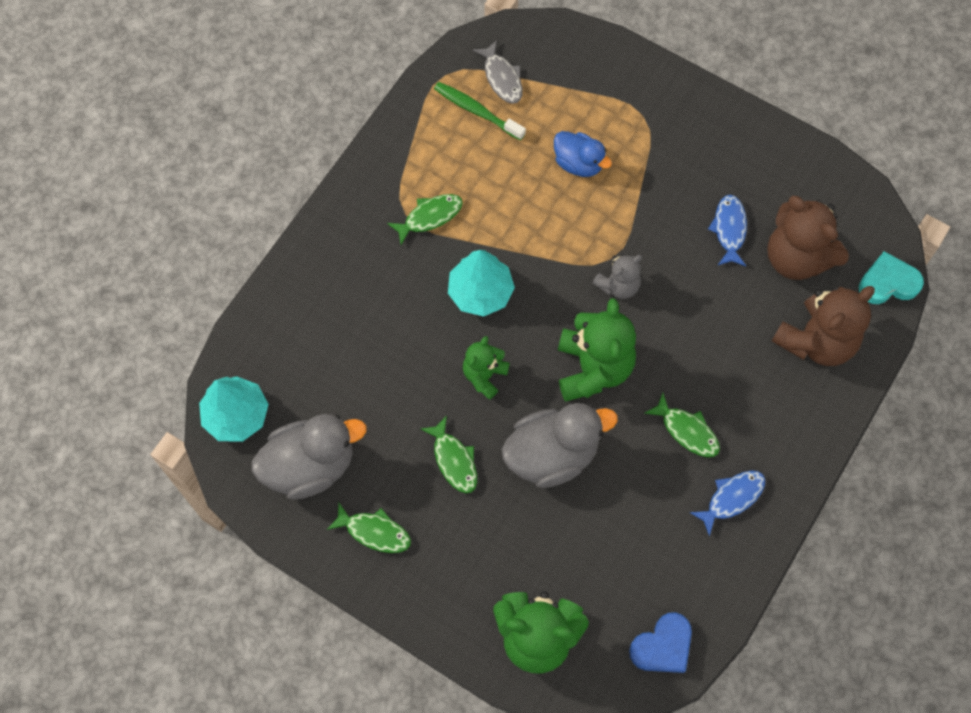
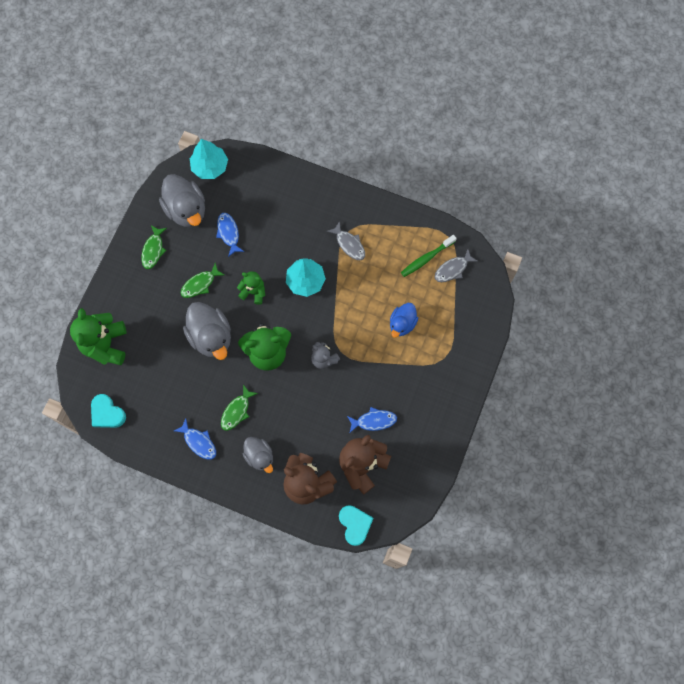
camera: 80 degrees right, 5 degrees up
(369, 401) = (228, 233): none -> blue fish
(429, 217) = (349, 244): green fish -> grey fish
(476, 111) = (426, 258): green toothbrush -> green toothbrush turned 150 degrees counterclockwise
(662, 646) = (107, 413): blue heart -> turquoise heart
(766, 406) = (259, 456): none -> grey duck

